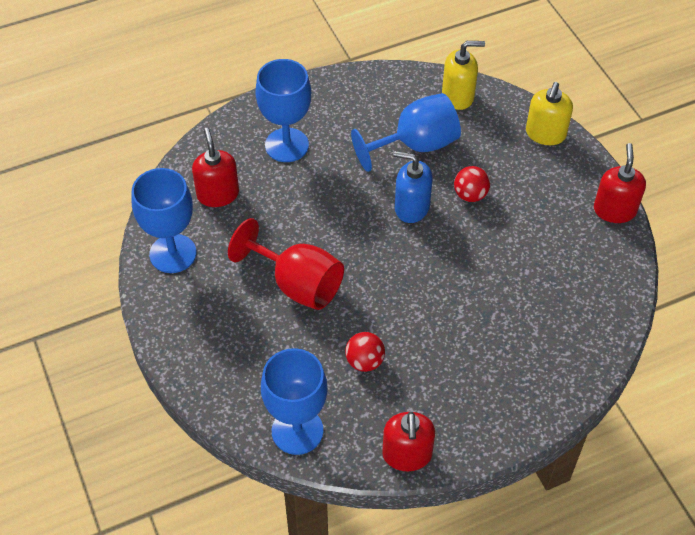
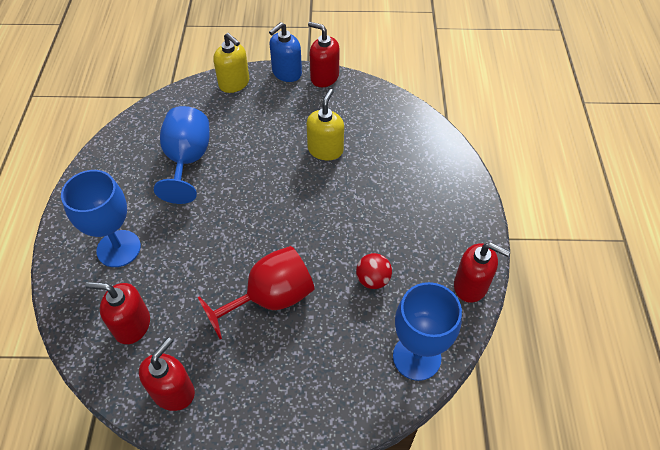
camera: 65 degrees left, 0 degrees up
(173, 253) = (173, 391): blue goblet -> red soap dispenser
(411, 207) = (245, 188): blue soap dispenser -> blue soap dispenser (286, 73)
(458, 96) = (161, 116): yellow soap dispenser -> yellow soap dispenser (325, 150)
(470, 195) = (258, 148): red ball -> none

